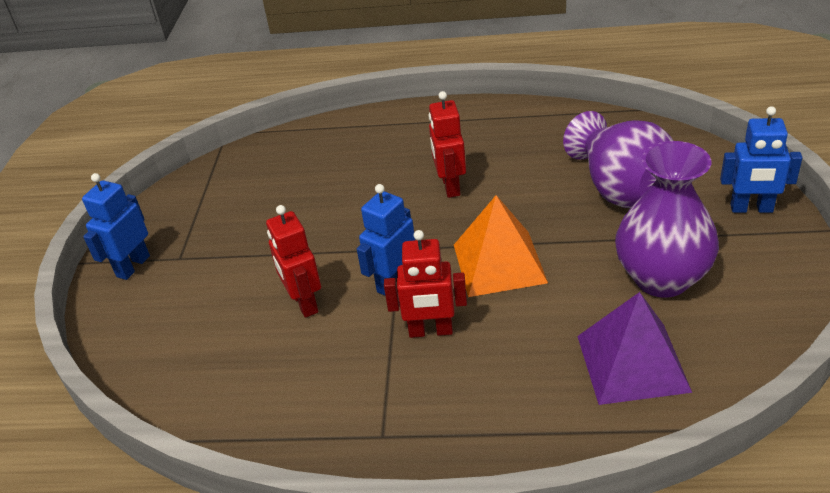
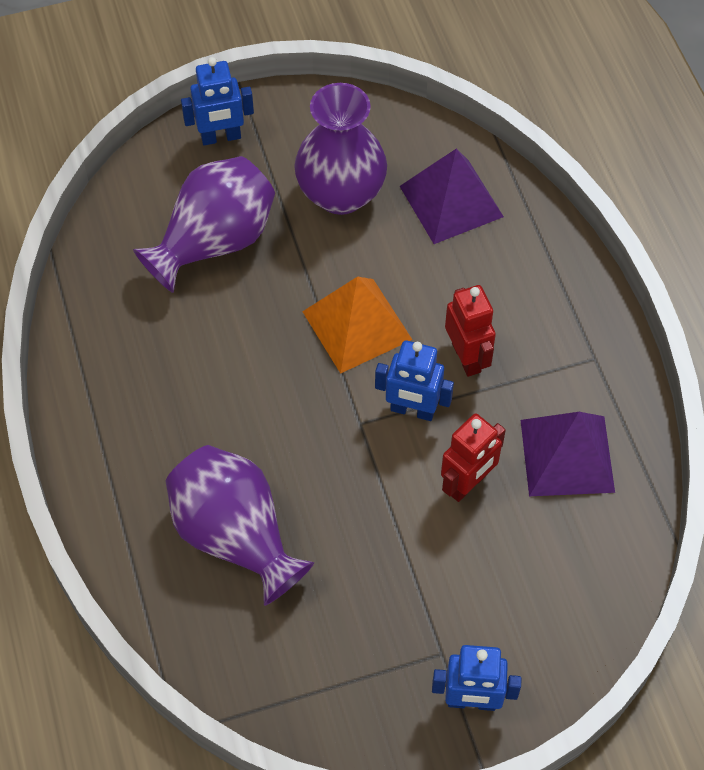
camera: 115 degrees left, 20 degrees up
(288, 380) = (567, 455): none -> purple pyramid
(341, 171) = (235, 536): none -> purple vase
(450, 186) = (241, 405): red robot -> none
(751, 209) = (221, 137): blue robot -> blue robot turned 90 degrees clockwise

